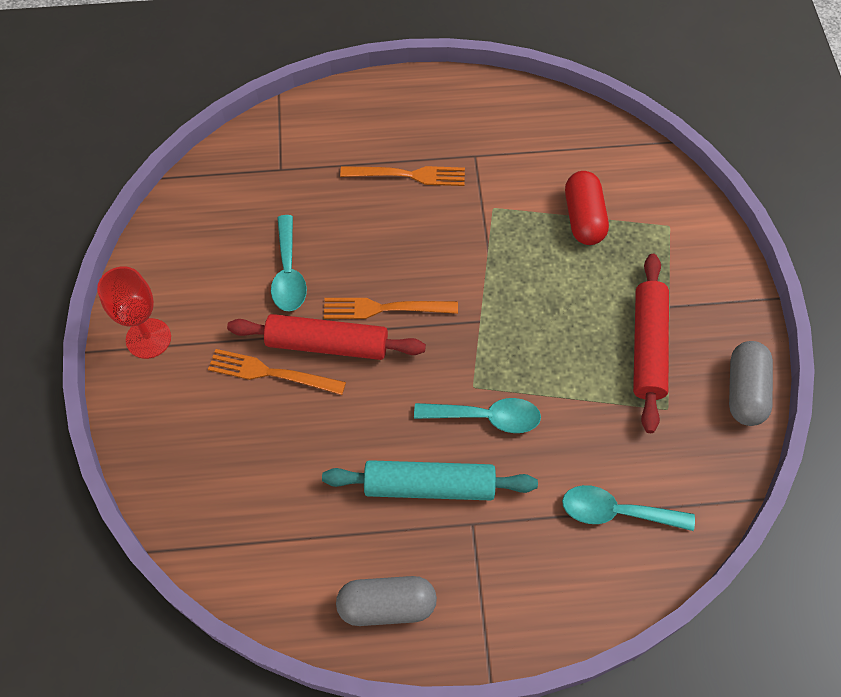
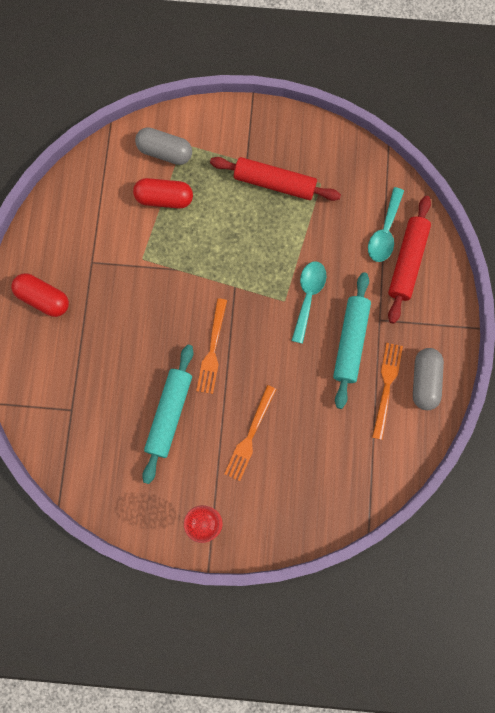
camera: 80 degrees left, 15 degrees up
(288, 273) = (169, 414): turquoise spoon -> turquoise rolling pin
(327, 344) = (234, 394): red rolling pin -> red rolling pin (407, 262)
(408, 175) = (99, 314): orange fork -> orange fork (386, 386)
(416, 116) = (43, 298): none -> red capsule
(744, 391) = (316, 134): grey capsule -> grey capsule (165, 152)

